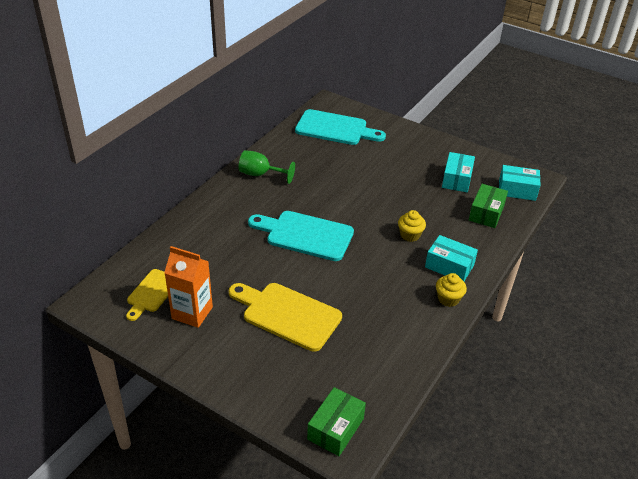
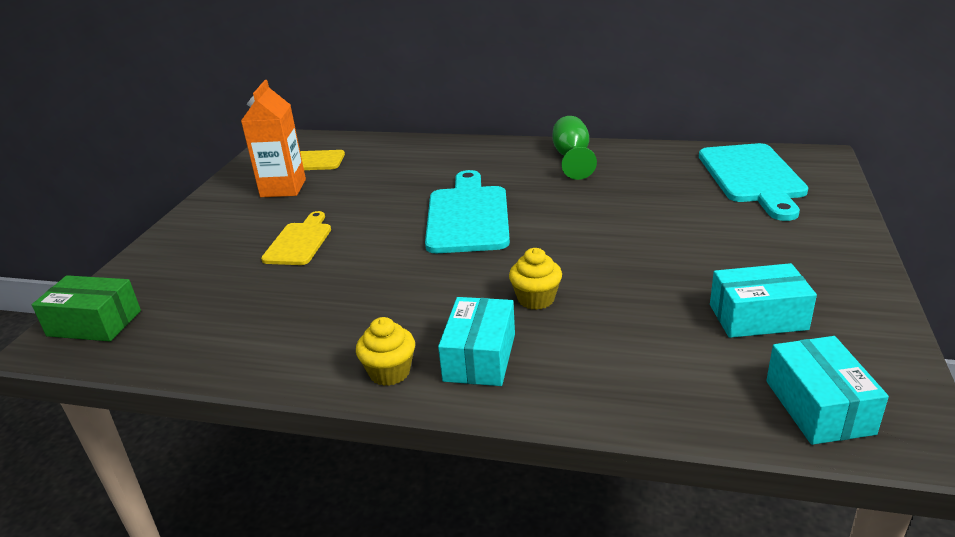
camera: 75 degrees right, 10 degrees down
(287, 314) = (299, 242): yellow cutting board -> yellow cutting board, size x0.60
(486, 213) = (683, 374): green box -> none

